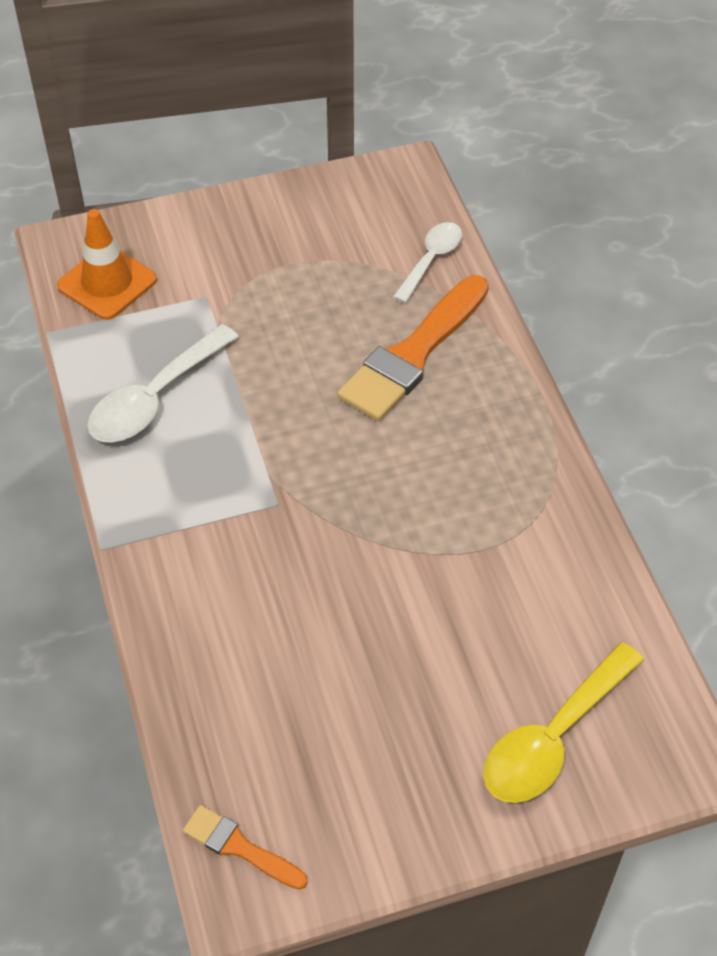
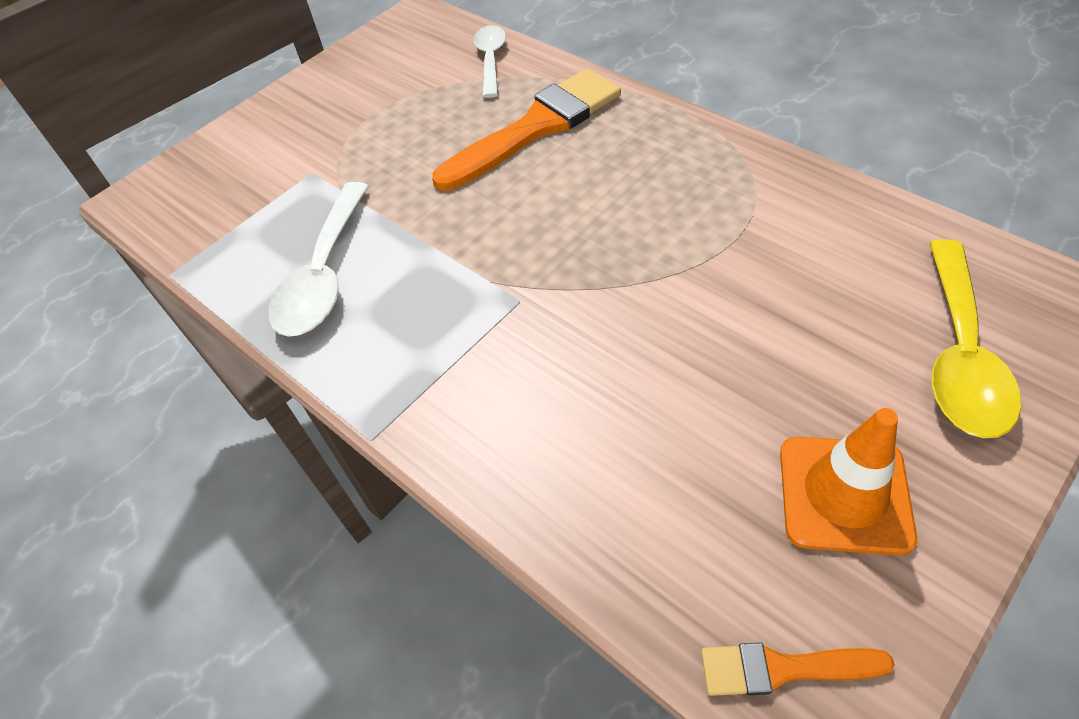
camera: 25 degrees left, 0 degrees up
(107, 283) = (205, 206): orange traffic cone -> orange traffic cone (844, 494)
(413, 354) = (536, 127): orange brush -> orange brush turned 135 degrees counterclockwise

